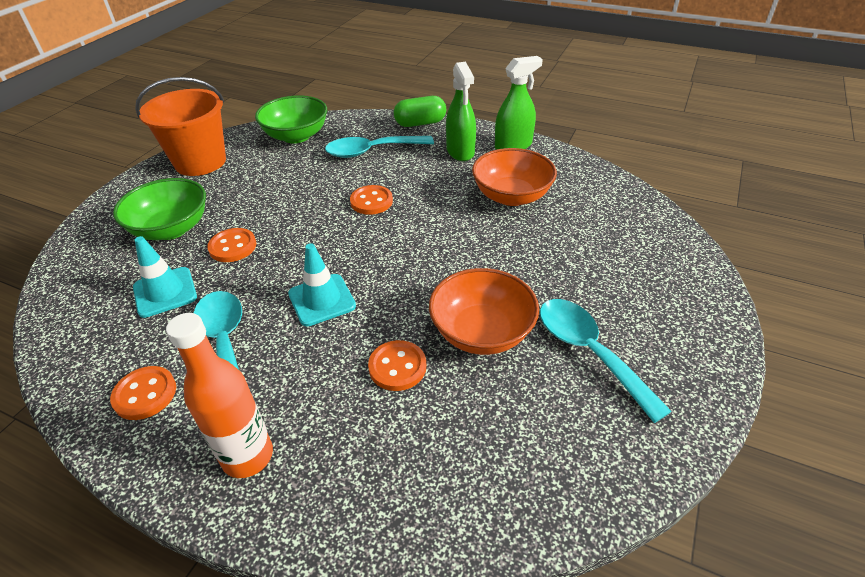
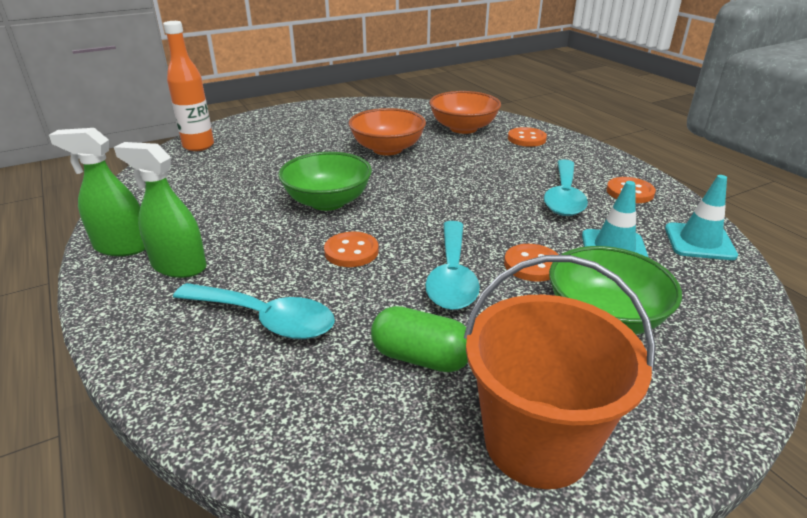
camera: 145 degrees left, 10 degrees down
(247, 456) = (564, 152): orange bottle -> orange bottle (198, 146)
(296, 136) = (329, 420): green bowl -> green bowl (327, 201)
(322, 300) = (474, 196): turquoise traffic cone -> turquoise traffic cone (699, 242)
(397, 367) = (454, 153): orange button -> orange button (526, 139)
(420, 123) = (134, 338): green capsule -> green capsule (421, 358)
(460, 151) = (179, 266): green spray bottle -> green spray bottle turned 90 degrees counterclockwise
(511, 196) = (229, 203): orange bowl -> orange bowl (463, 128)
(589, 352) = (345, 127): turquoise spoon -> turquoise spoon (452, 276)

